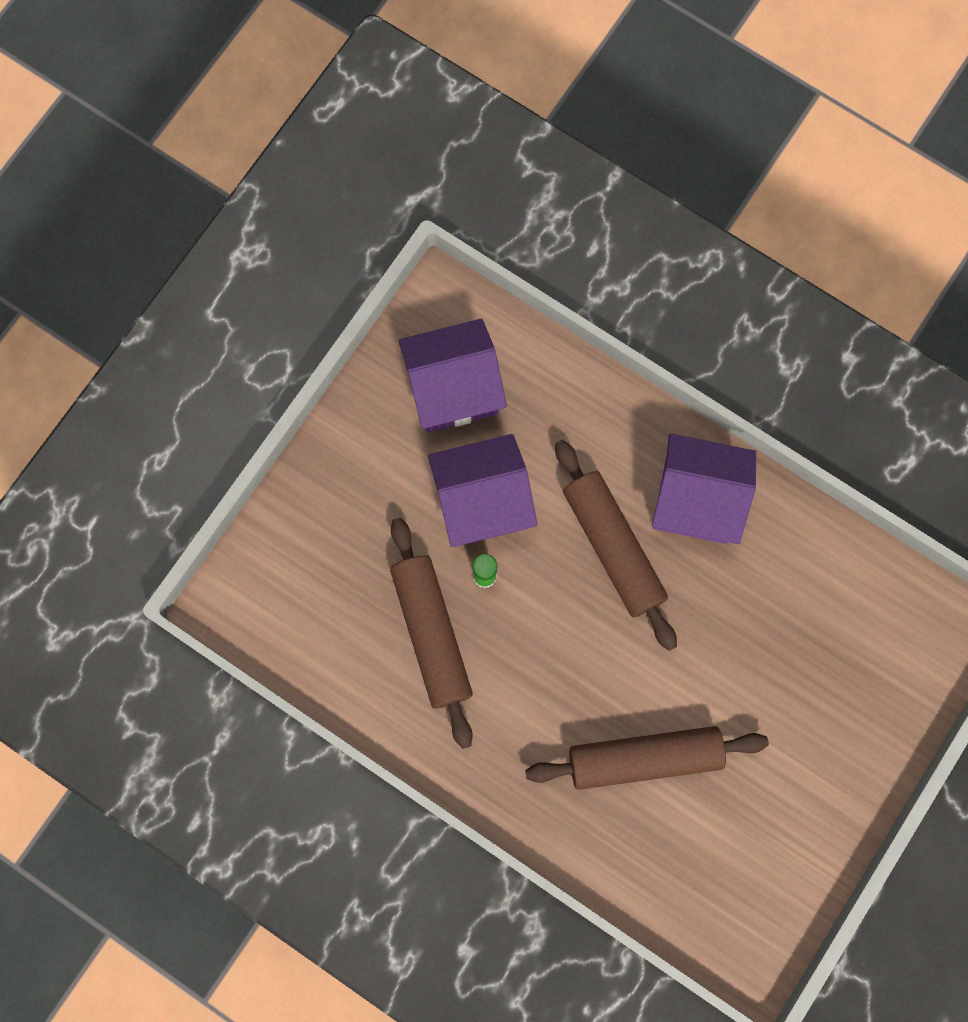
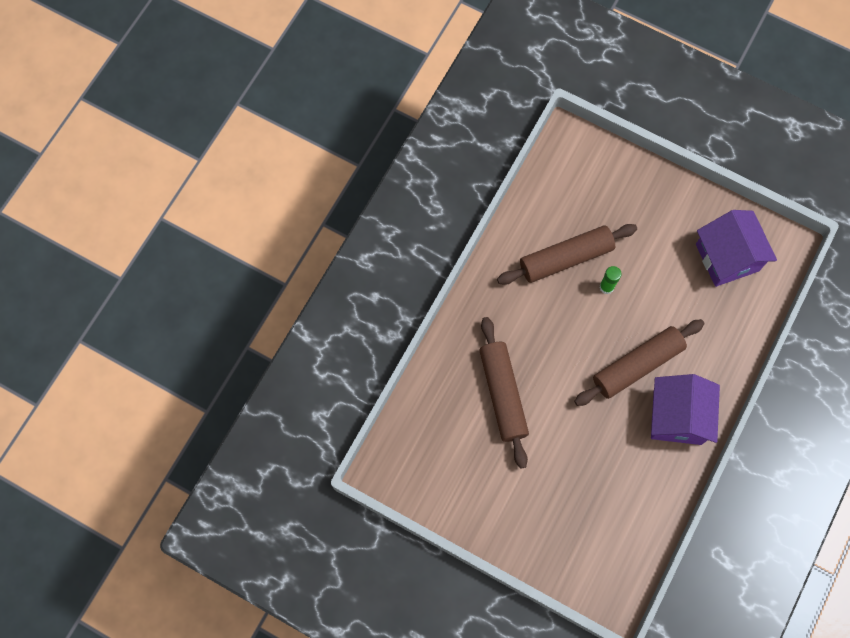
camera: 85 degrees right, 5 degrees down
(482, 502) = (655, 281): purple house -> none

